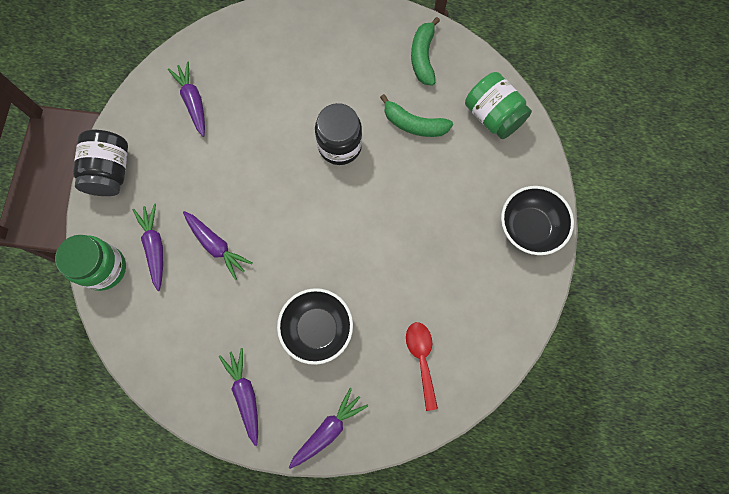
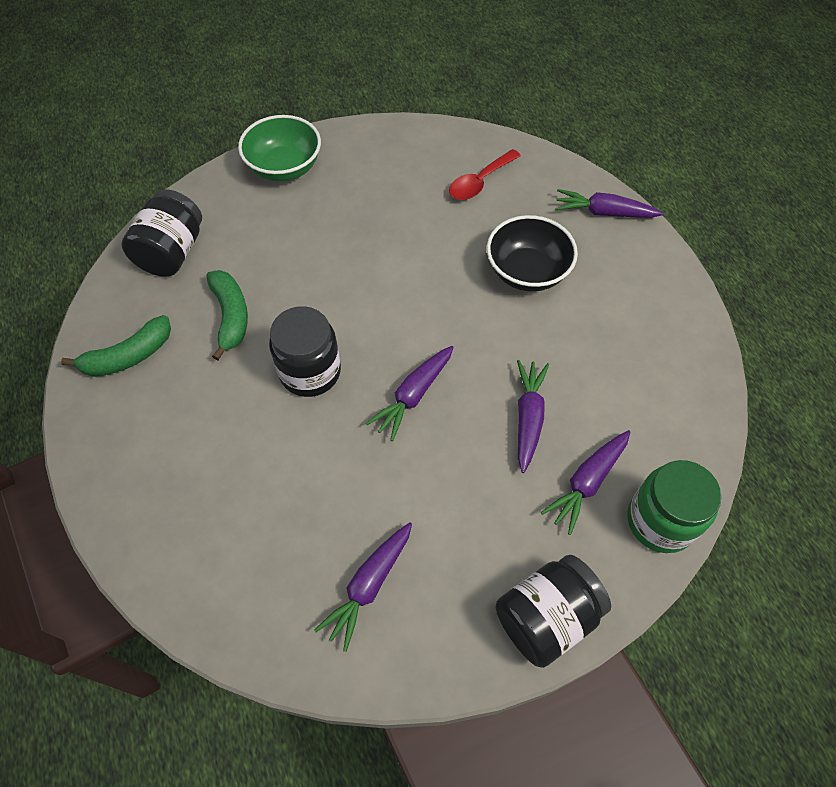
camera: 125 degrees left, 15 degrees down
(245, 394) = (641, 291): purple carrot -> purple carrot (413, 395)
(492, 116) = (172, 252): green jar -> black jar
(529, 227) = (284, 168): black bowl -> green bowl

